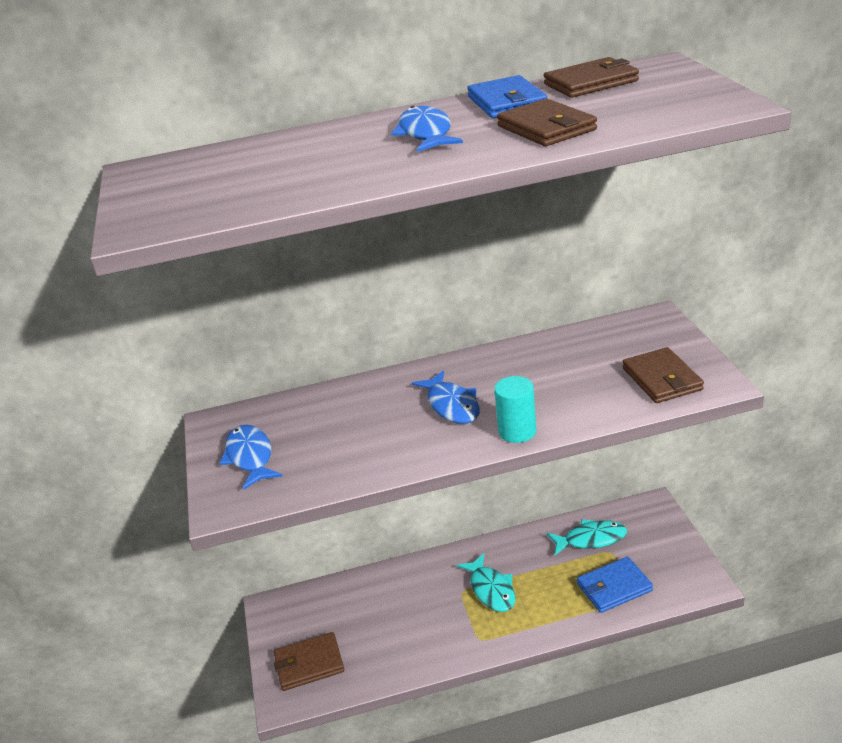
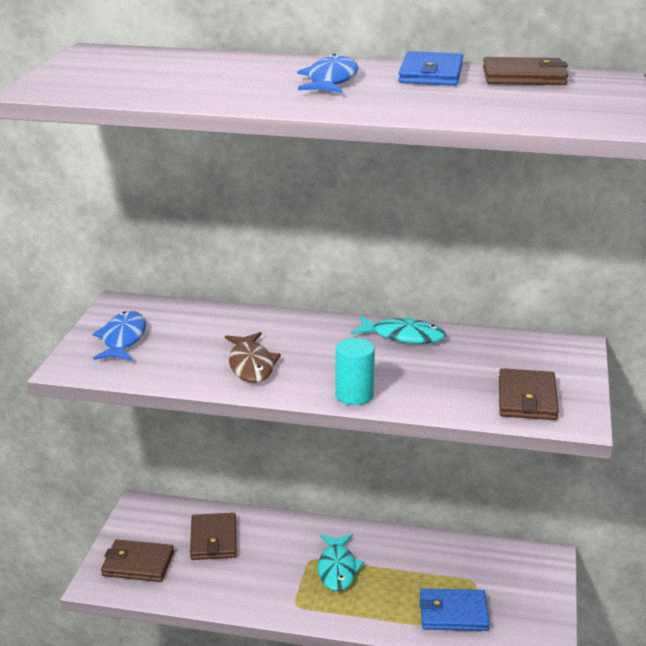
camera: 20 degrees right, 5 degrees down
(398, 437) = (251, 365): none -> brown fish
(452, 405) = (319, 356): blue fish -> none
(546, 128) = (430, 101): brown wallet -> brown wallet (213, 539)
(591, 539) = (464, 563): turquoise fish -> turquoise fish (403, 336)

